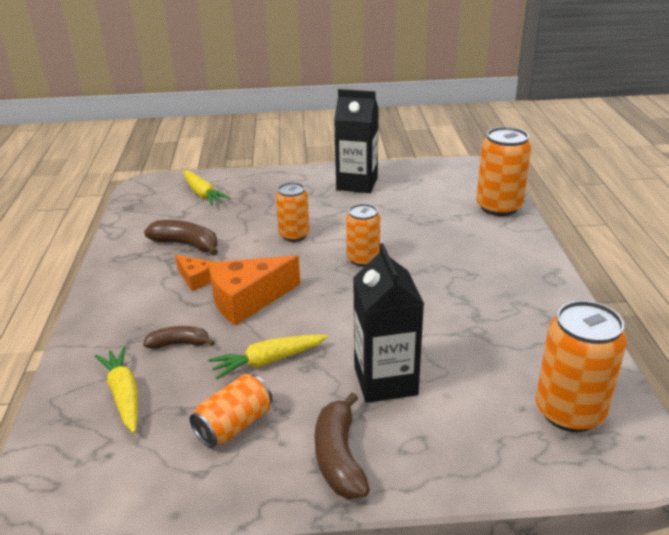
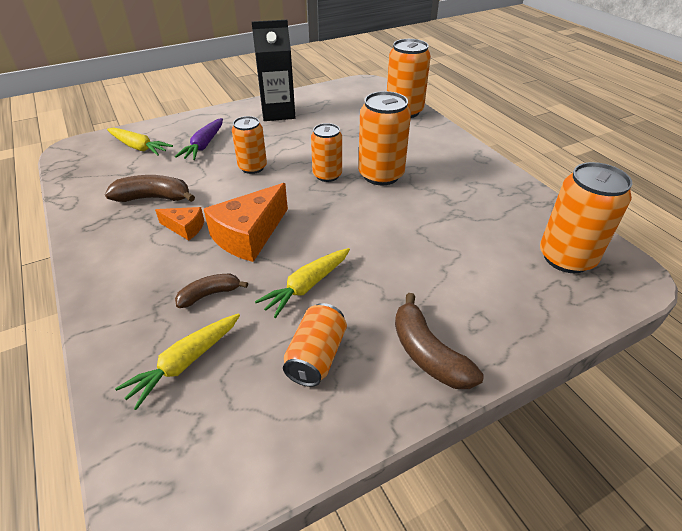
camera: 25 degrees left, 10 degrees up
(124, 395) = (185, 363): yellow carrot -> yellow carrot turned 90 degrees counterclockwise
(262, 203) = (204, 145): none -> purple carrot
(385, 381) = (418, 274): black carton -> none
(420, 271) = (381, 175): none -> orange can

